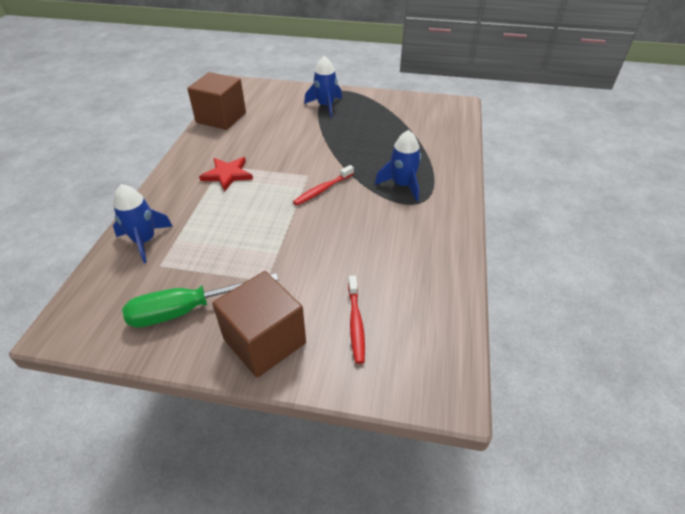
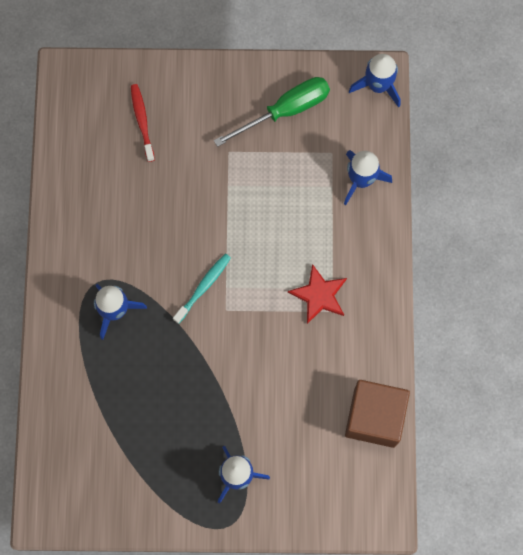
camera: 170 degrees right, 30 degrees up
(69, 320) = (378, 85): none -> blue rocket
(264, 341) = (212, 93): brown cube -> none
(323, 189) = (203, 287): red toothbrush -> turquoise toothbrush

